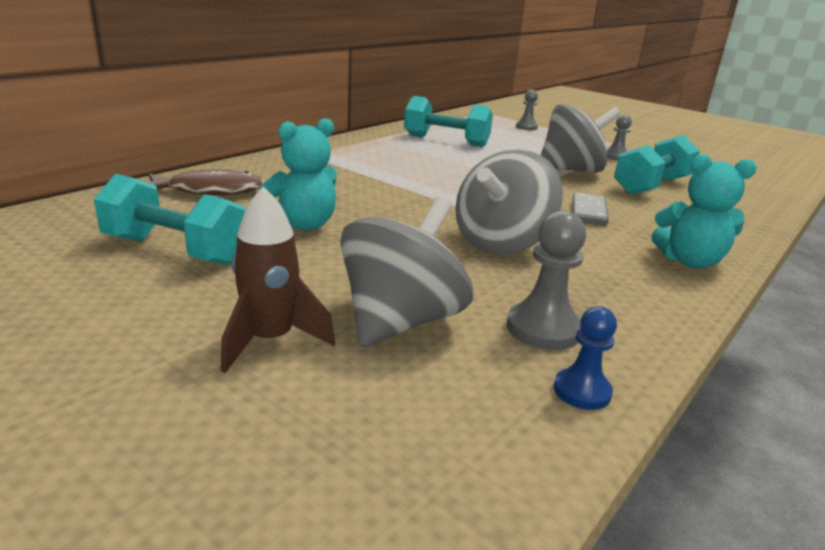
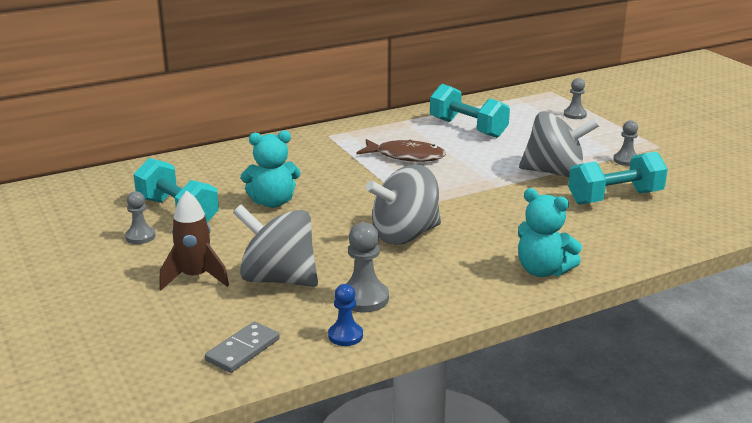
camera: 25 degrees right, 0 degrees up
(134, 291) = (140, 236): none -> grey pawn
(210, 191) = (228, 165): brown fish -> brown fish (406, 156)
(401, 321) = (278, 279): grey spinning top -> grey spinning top turned 120 degrees counterclockwise
(588, 212) = (513, 217): grey domino -> grey domino (243, 350)

